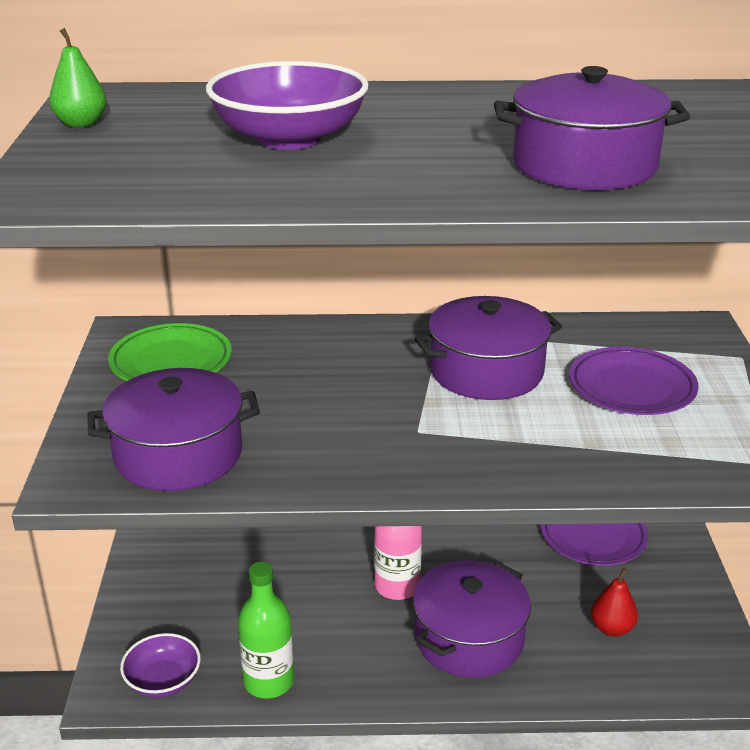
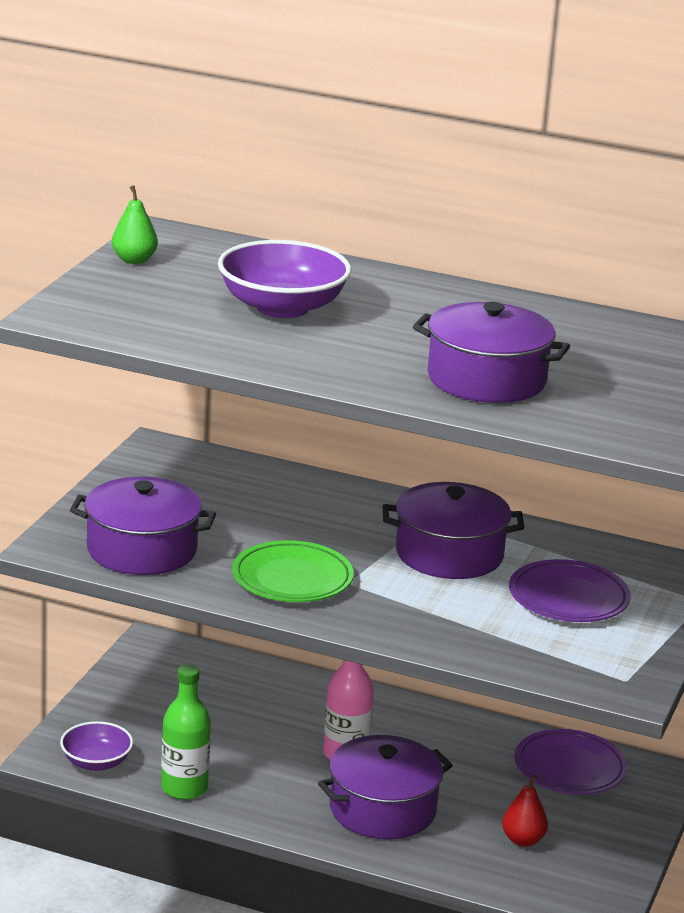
camera: 20 degrees right, 5 degrees down
(171, 362) = (180, 480): green plate -> green plate (292, 579)

